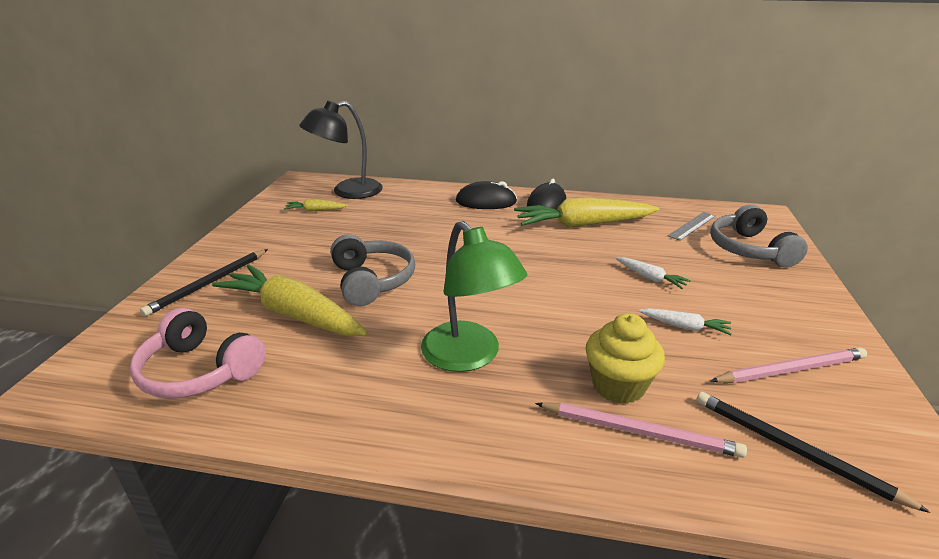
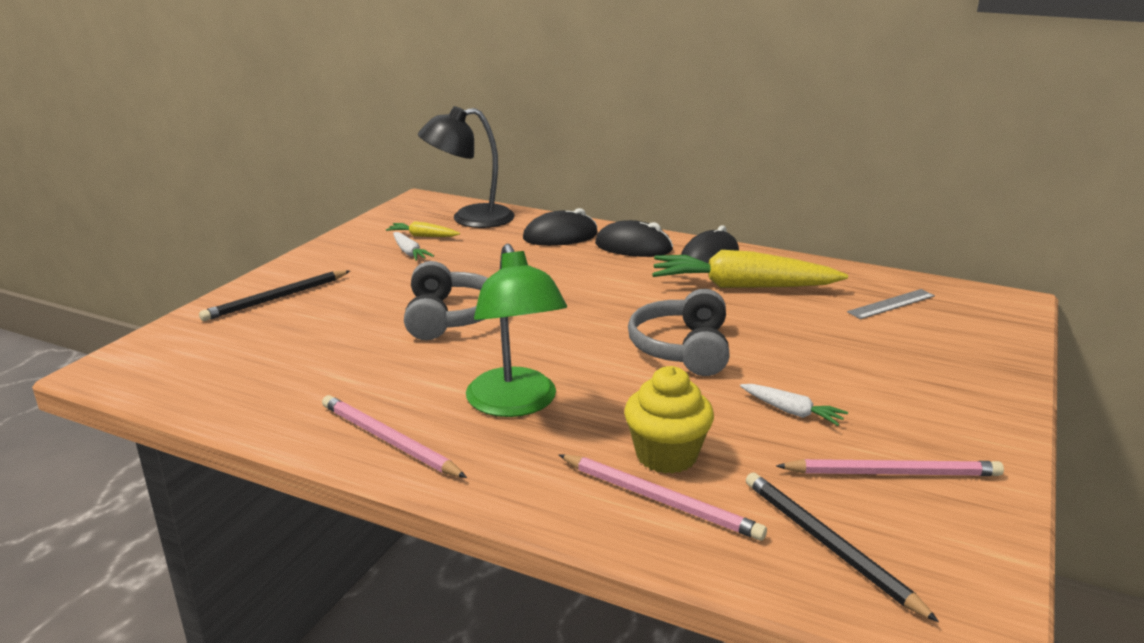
camera: 15 degrees right, 5 degrees down
(199, 371) = (236, 377): pink headphones -> none
(294, 314) = (350, 339): yellow carrot -> none
(375, 415) = (389, 441): none -> pink pencil
(426, 199) = (560, 236): none -> black mouse
(650, 278) = (787, 355): white carrot -> white carrot (409, 253)
(749, 249) = (950, 341): grey headphones -> grey headphones (682, 349)

